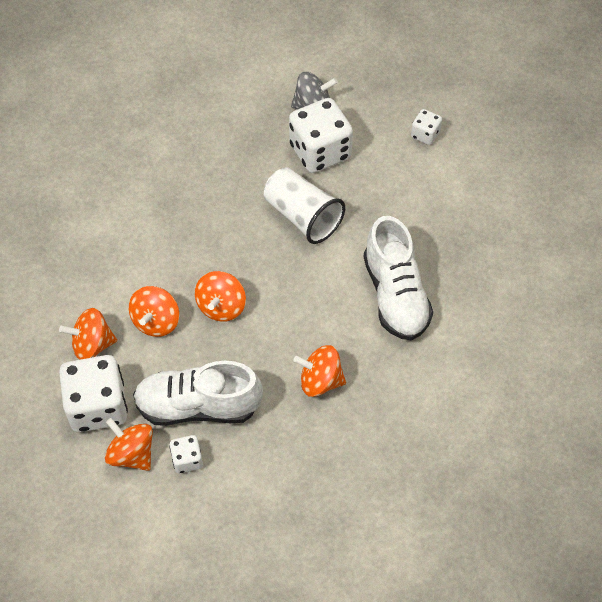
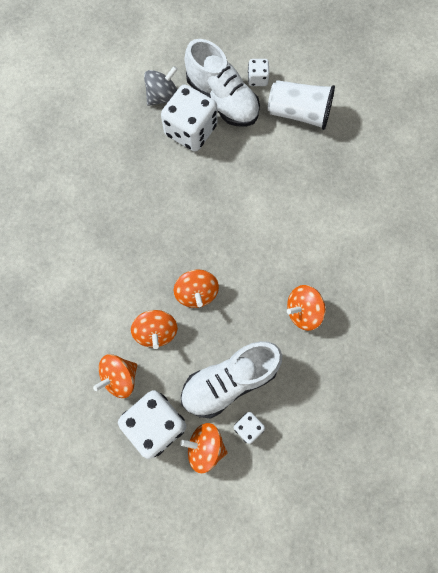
camera: 30 degrees left, 15 degrees up
(302, 216) = (210, 189): white cup -> white cup (299, 113)
(395, 295) = (314, 215): white shoe -> white shoe (222, 99)

